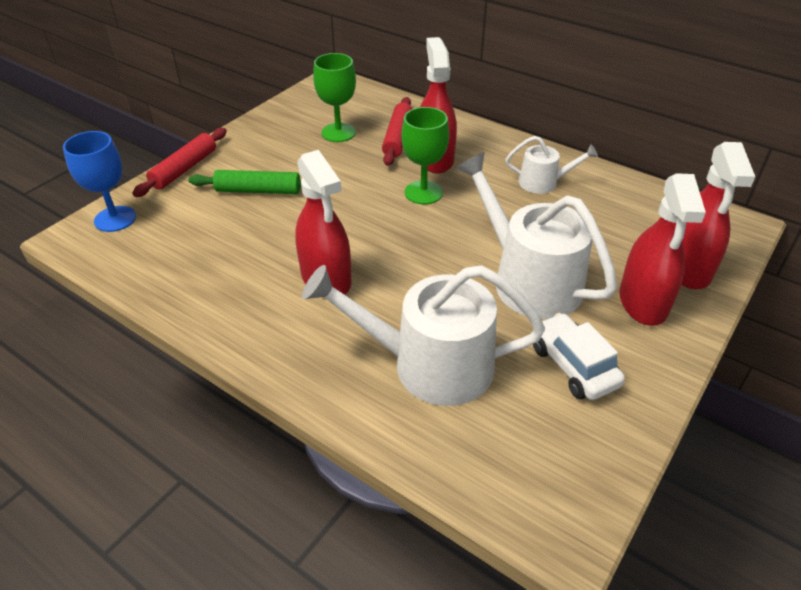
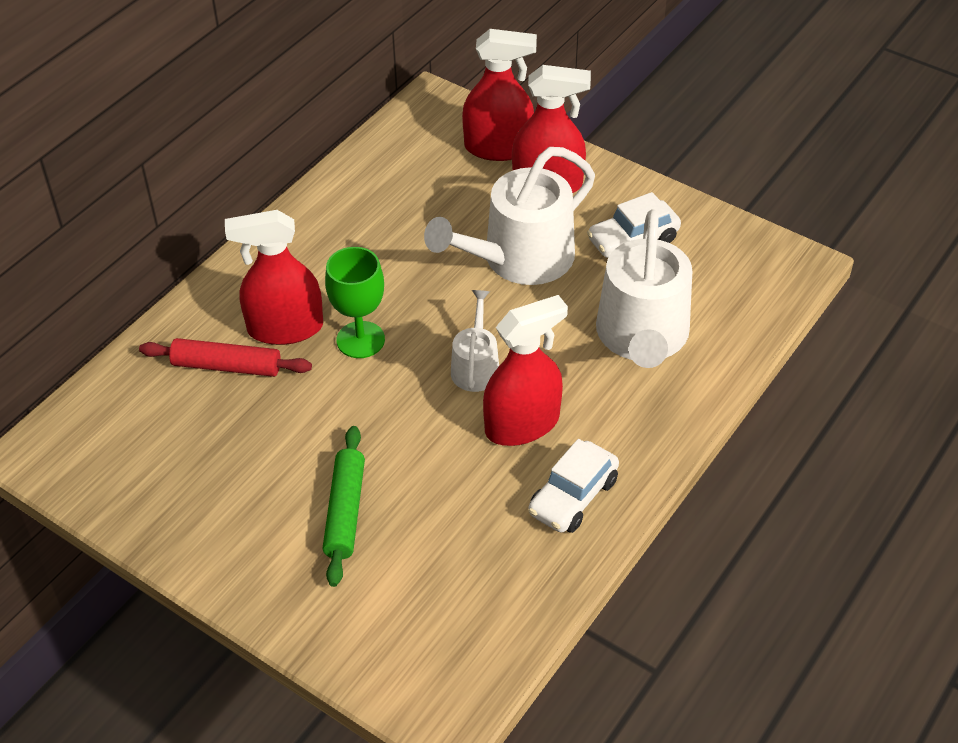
camera: 90 degrees left, 5 degrees up
(115, 219) = (404, 673): blue goblet -> none
(184, 169) = (282, 612): red rolling pin -> none
(241, 307) = (573, 497): none -> white car
(338, 132) = (203, 433): green goblet -> none
(543, 183) = (347, 233): white watering can -> white watering can (475, 367)

